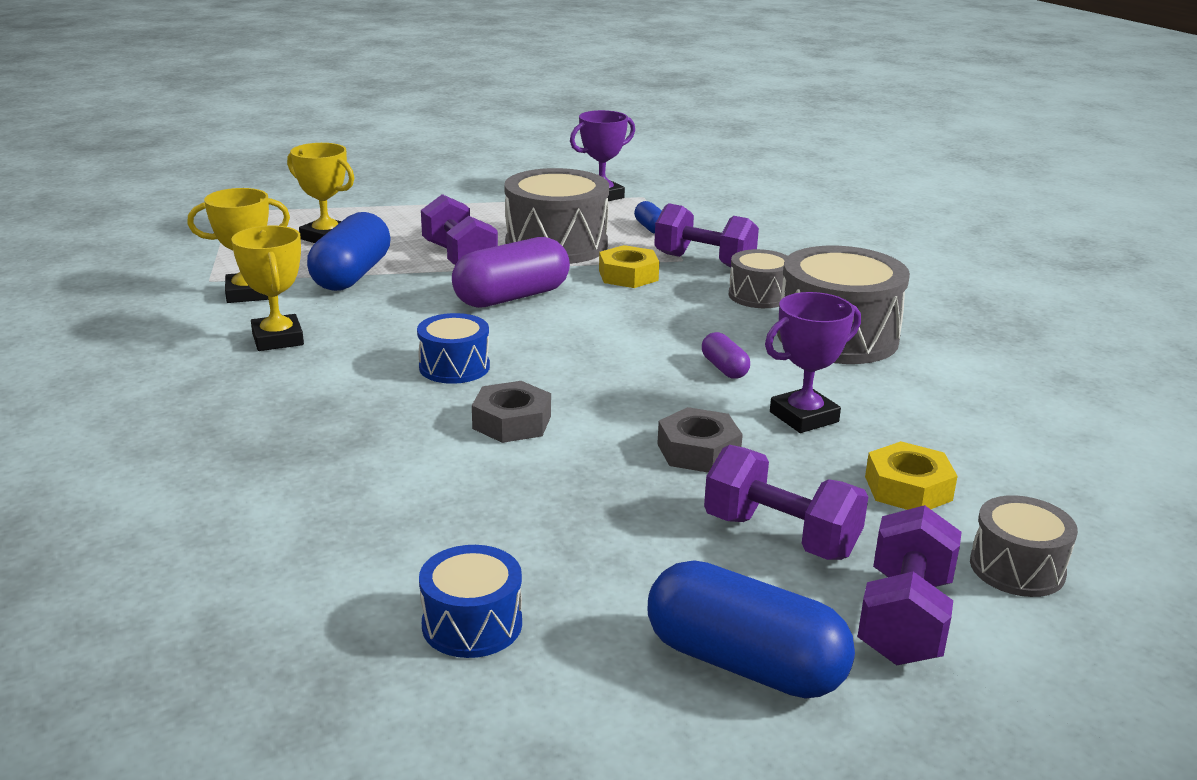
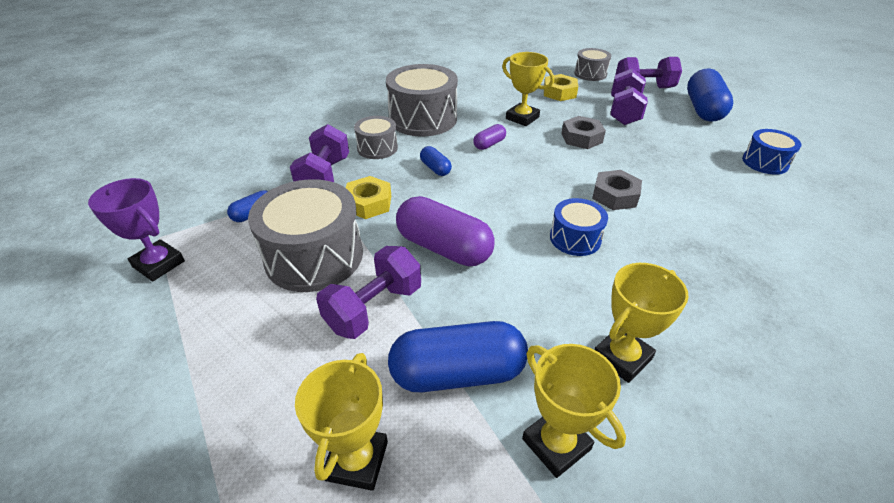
camera: 110 degrees left, 15 degrees up
(679, 320) = (435, 168): none -> blue capsule
(804, 417) = (522, 118): purple trophy -> yellow trophy

